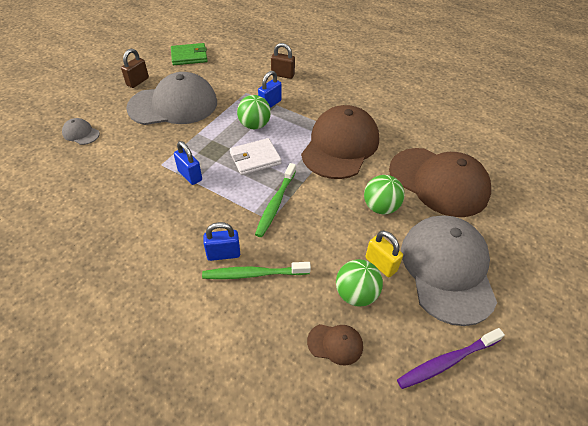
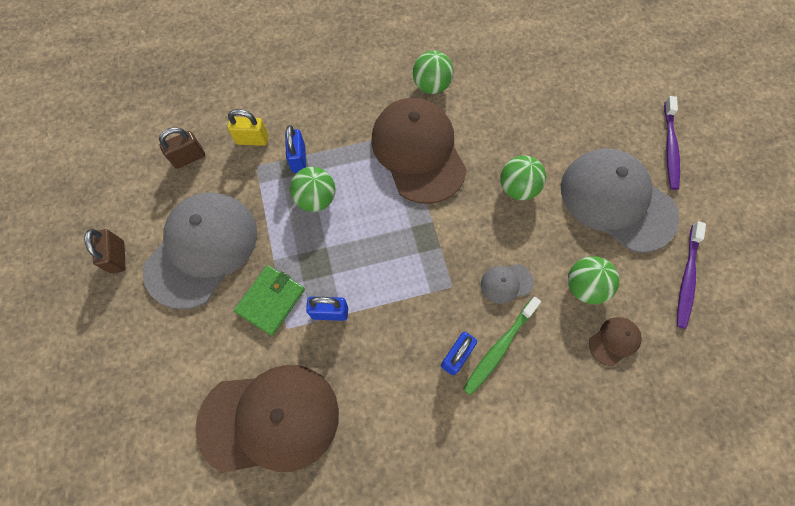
camera: 45 degrees left, 20 degrees up
(81, 133) = (151, 378): grey cap -> grey cap (506, 283)
(189, 56) = (129, 170): green wallet -> green wallet (271, 300)
(255, 158) = (364, 236): white wallet -> none
(275, 204) = (437, 266): green toothbrush -> none
(282, 75) = (265, 110): brown padlock -> brown padlock (189, 158)
(381, 264) = (573, 242): yellow padlock -> yellow padlock (252, 140)
(391, 123) = (431, 86): none -> green ball
(438, 182) = (531, 119): brown cap -> brown cap (270, 419)
(536, 274) = (669, 147): none -> purple toothbrush

